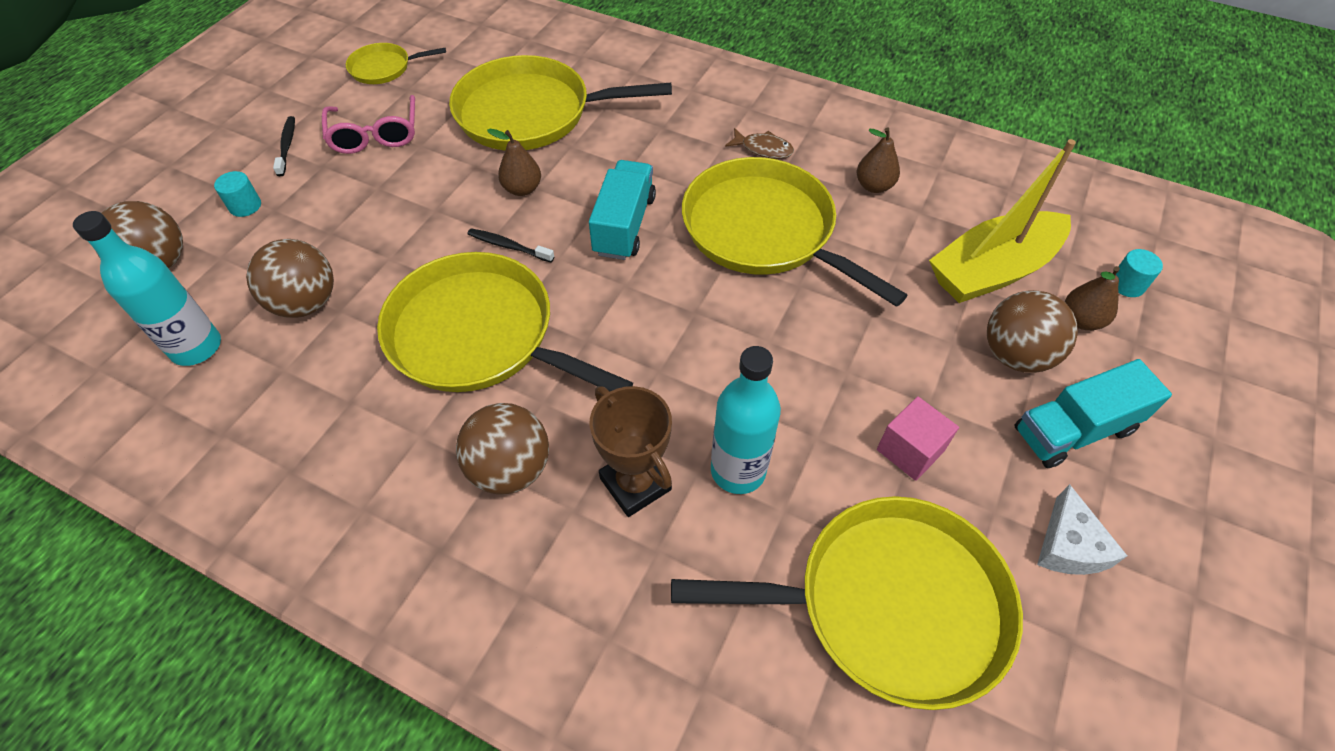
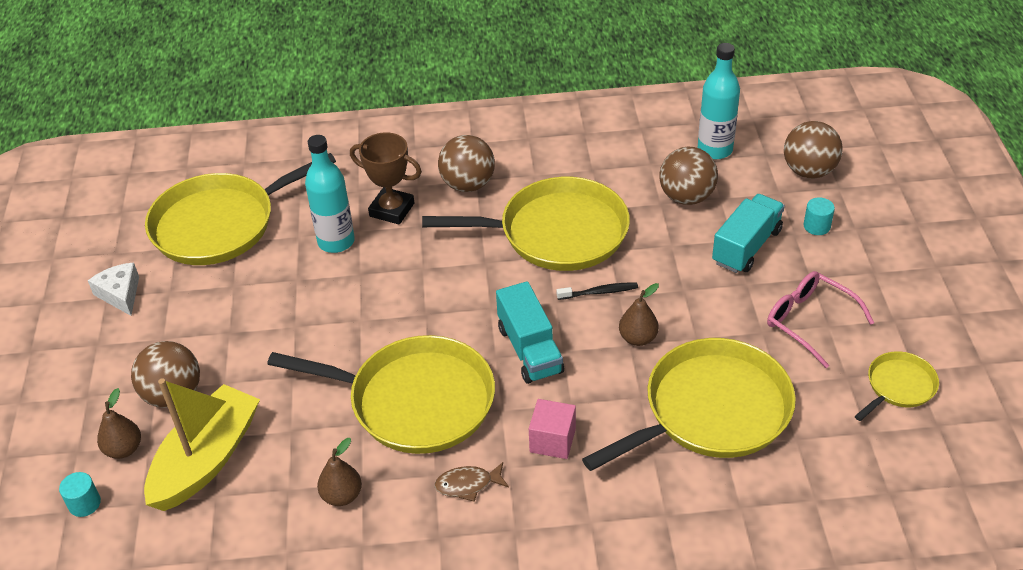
camera: 150 degrees right, 10 degrees down
(287, 146) = (860, 278): black toothbrush -> none
(910, 450) = (233, 299): pink cube -> pink cube (552, 440)
(1074, 430) = (123, 361): turquoise truck -> turquoise truck (746, 247)

